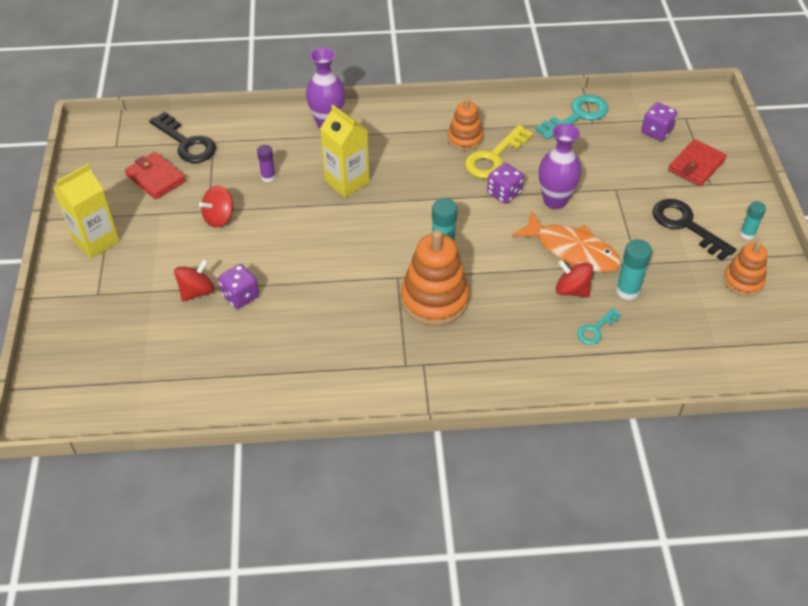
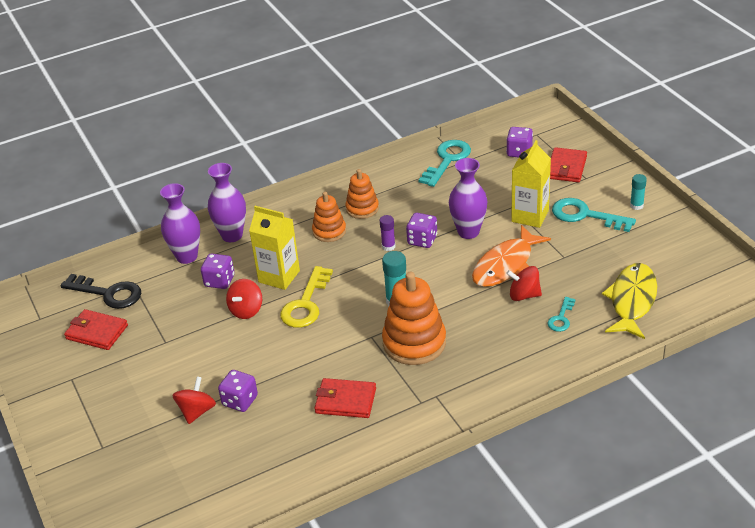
camera: 20 degrees left, 10 degrees down
(96, 241) = (72, 404): yellow carton -> yellow carton (530, 216)
(219, 218) = (179, 344): red spinning top -> red spinning top (246, 310)
(268, 177) = (204, 296): purple glue stick -> purple glue stick (388, 246)
(275, 131) = (187, 256): none -> purple vase
(290, 167) = (219, 281): none -> purple dice
(335, 335) = (345, 401): none -> red wallet
(494, 157) = (396, 215): yellow key -> yellow key (306, 304)
(572, 250) = (506, 265): orange fish -> orange fish turned 120 degrees clockwise
(627, 290) = (568, 280): turquoise glue stick -> none
(681, 339) = (632, 301): none -> yellow fish
(686, 225) = (585, 215): black key -> turquoise key
(743, 281) = (654, 241): orange stacking toy -> orange stacking toy (329, 231)

